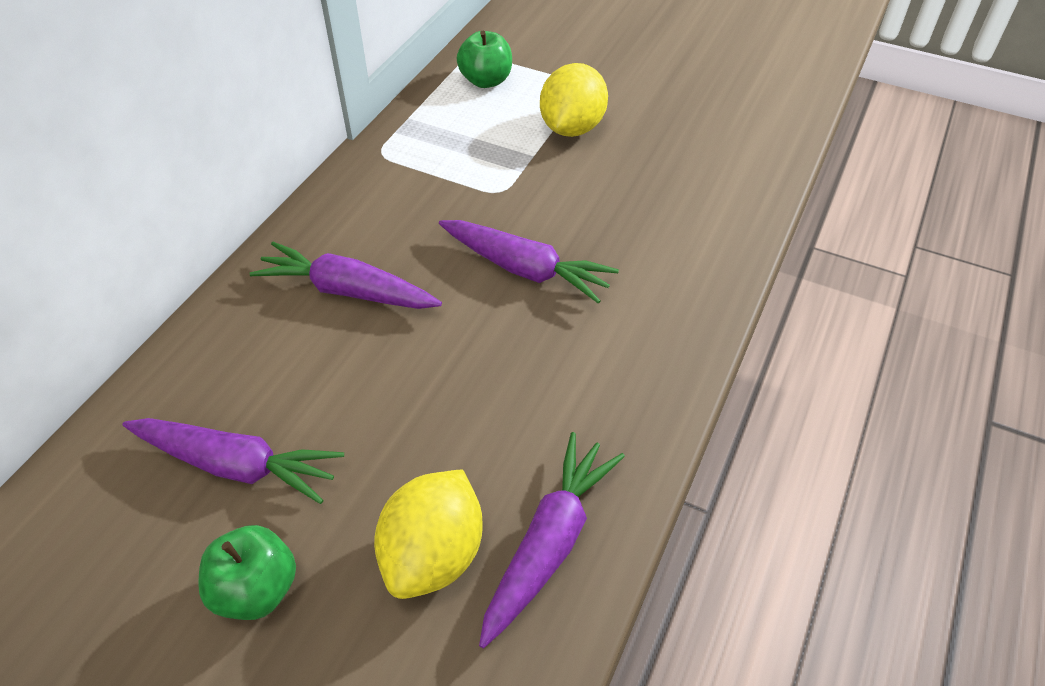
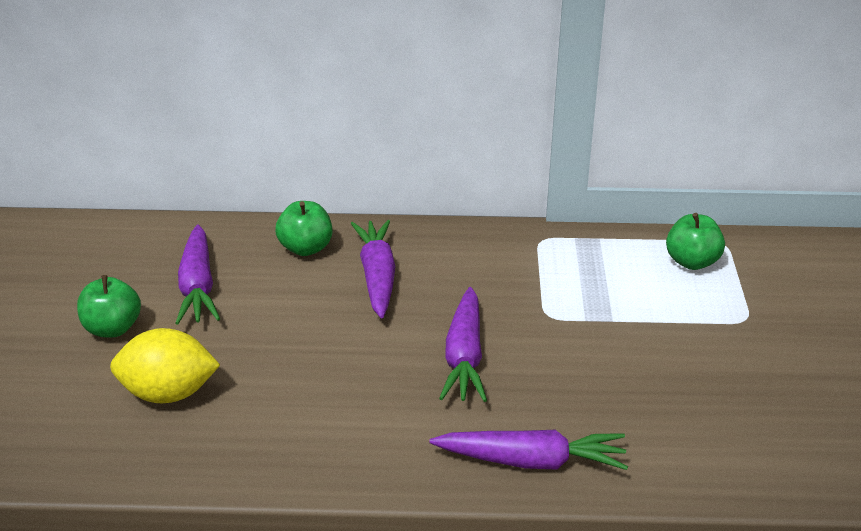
camera: 65 degrees right, 15 degrees down
(245, 335) = (305, 248): none -> green apple
(549, 542) = (201, 446): purple carrot -> purple carrot (532, 461)
(572, 128) = (673, 332): yellow lemon -> none

